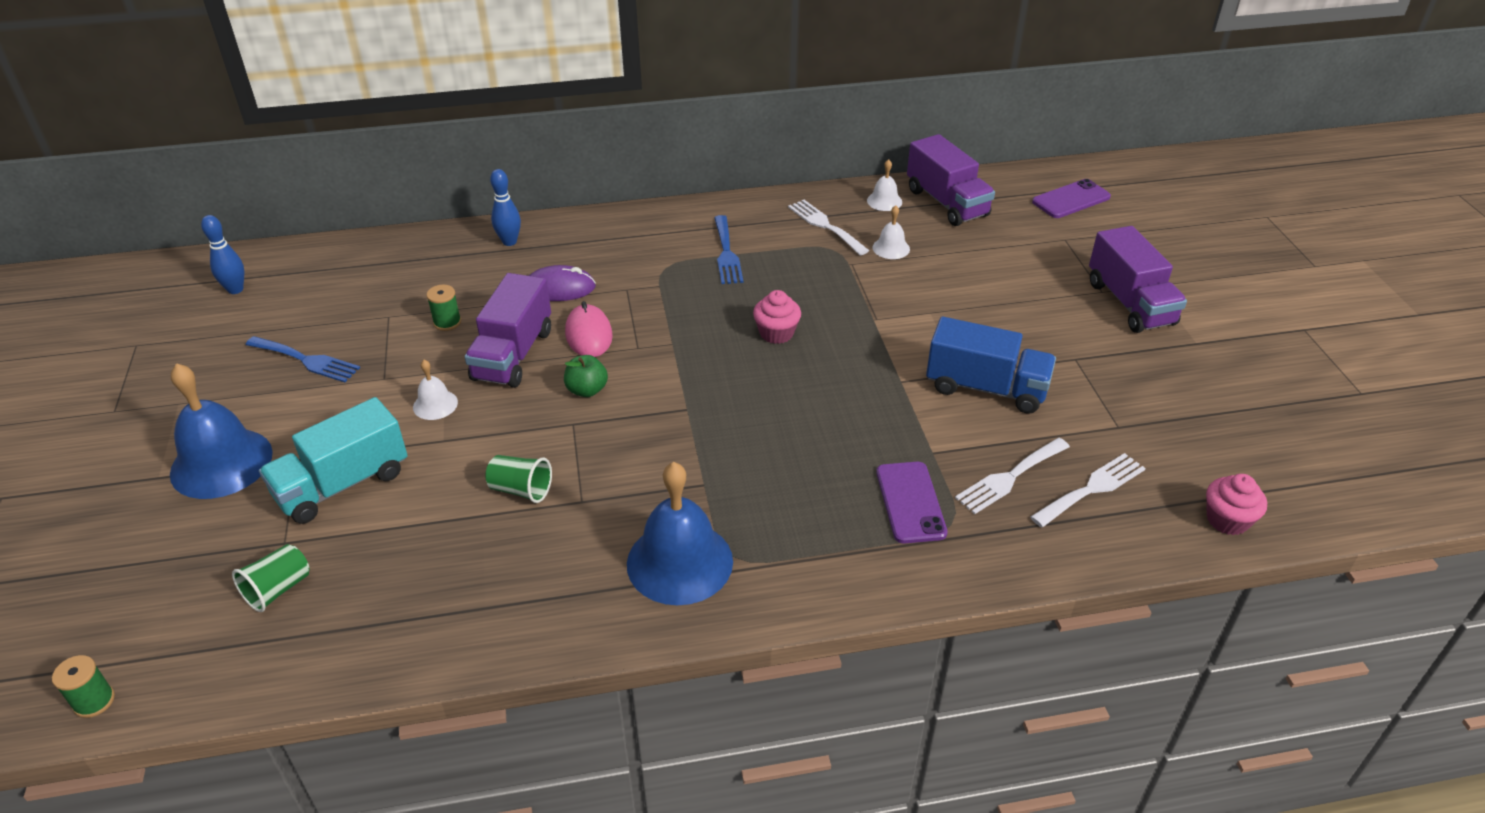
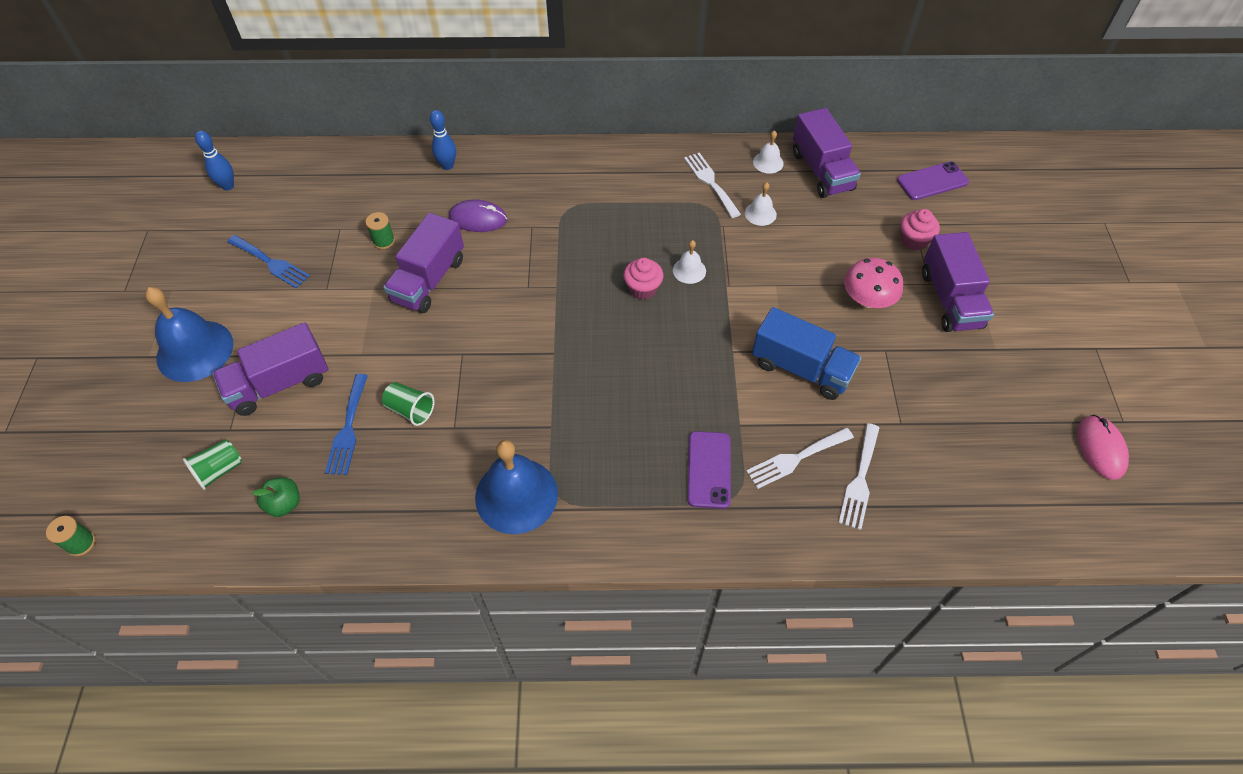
camera: 10 degrees right, 15 degrees up
(342, 484) = (279, 384): turquoise truck -> purple truck
(435, 404) = (360, 320): white bell -> white bell (689, 270)
(587, 390) = (479, 323): green apple -> green apple (284, 504)
(589, 334) = (492, 268): pink mouse -> pink mouse (1100, 448)
(726, 253) = (621, 201): blue fork -> blue fork (348, 429)
(1038, 313) = (867, 299): none -> pink mushroom
(1091, 489) = (860, 480): white fork -> white fork turned 135 degrees clockwise
(1227, 520) = (963, 528): pink cupcake -> pink cupcake (914, 240)

